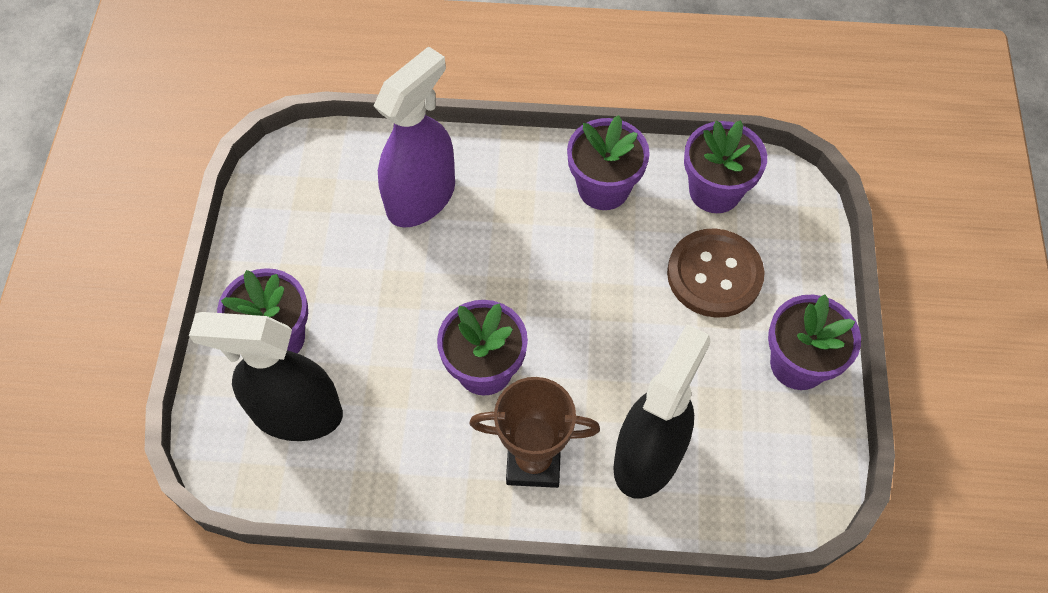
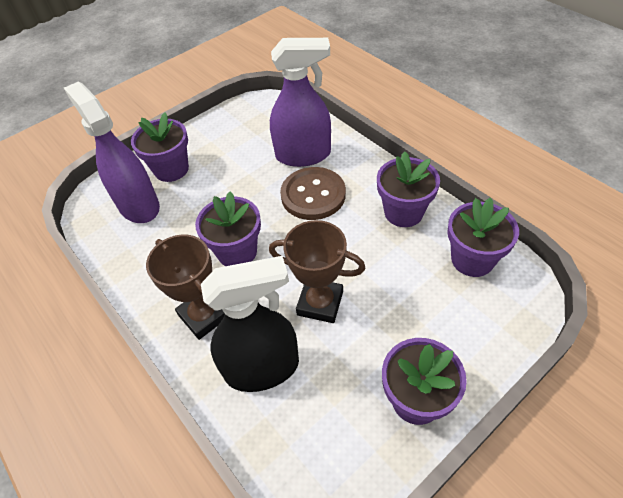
camera: 50 degrees right, 10 degrees down
(296, 414) = (138, 205): black spray bottle -> purple spray bottle
(629, 350) = (320, 303): none -> brown trophy
(714, 275) = (419, 304): brown button -> brown button (313, 195)

